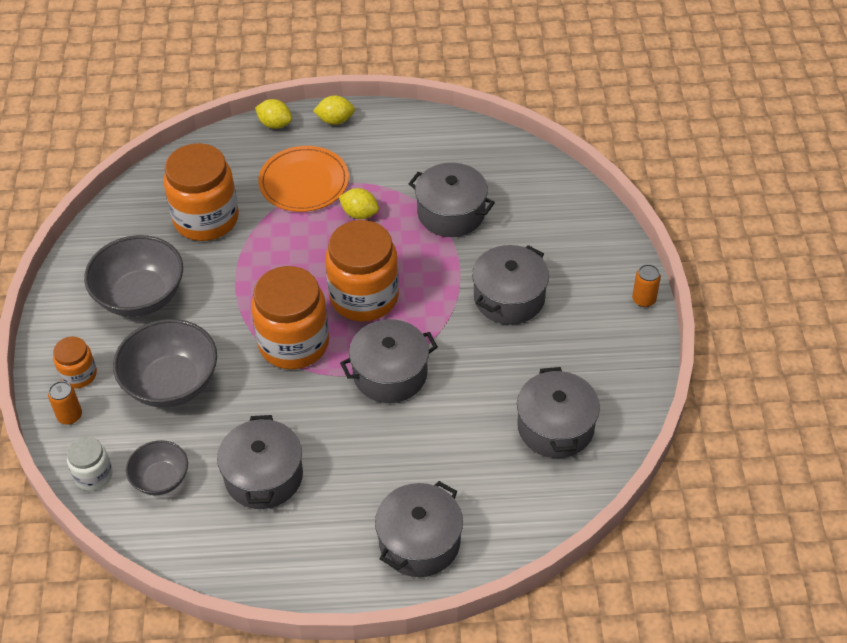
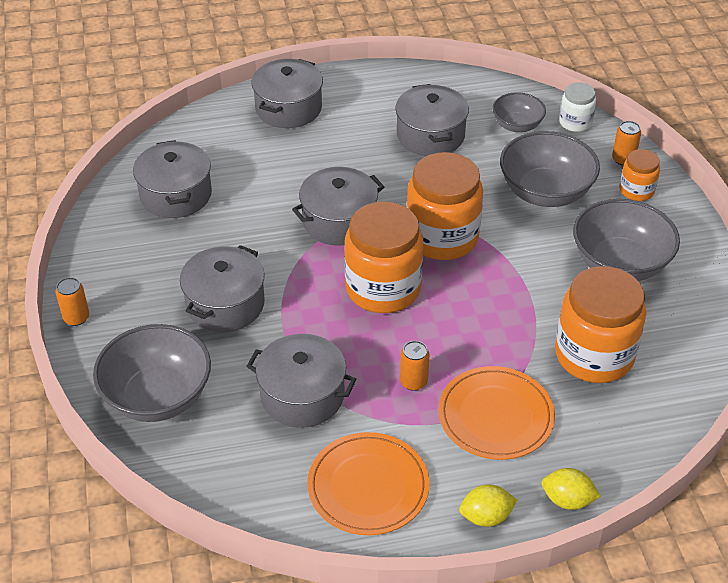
camera: 170 degrees right, 5 degrees down
(359, 214) = (413, 382): yellow lemon -> orange can
(412, 146) = (368, 486): none -> orange plate
(568, 224) = (157, 396): none -> grey bowl

